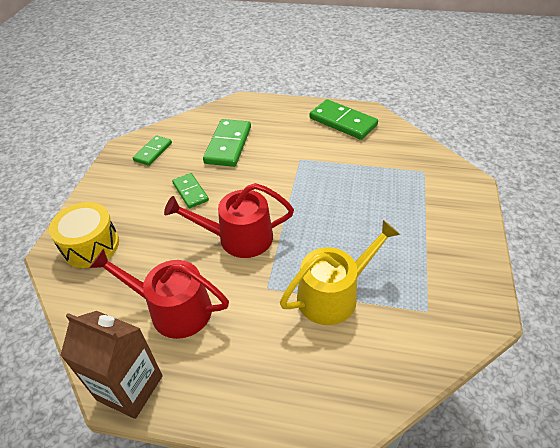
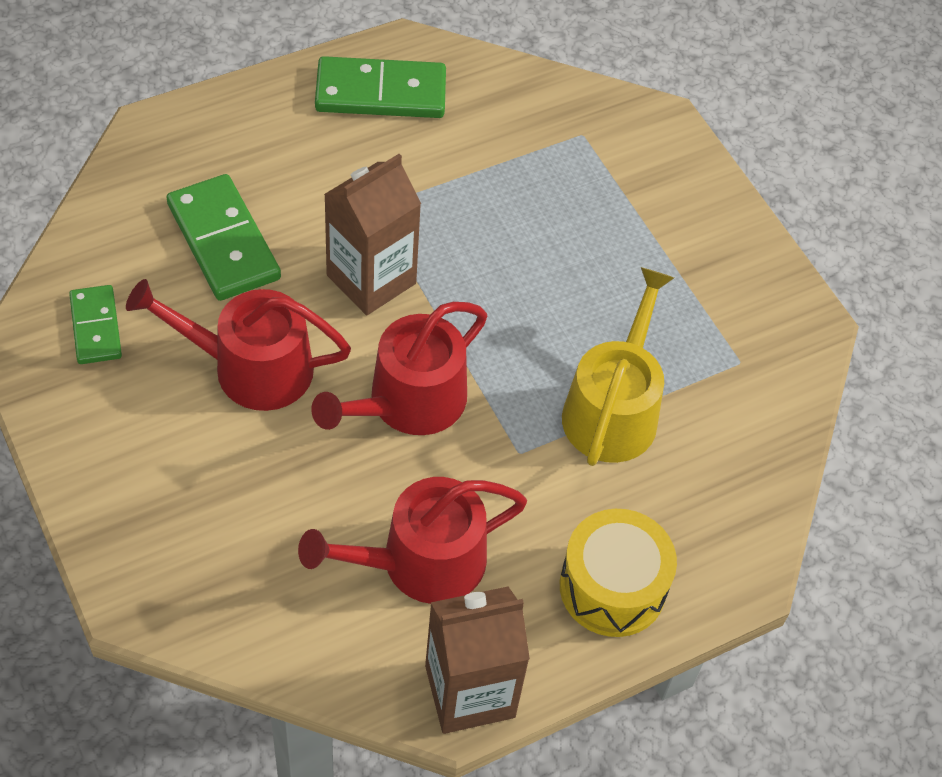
camera: 45 degrees left, 10 degrees up
(91, 245) = (185, 552): yellow drum -> yellow drum (612, 587)
(190, 192) = (251, 368): green domino -> red watering can
(272, 183) = (371, 279): none -> brown carton

